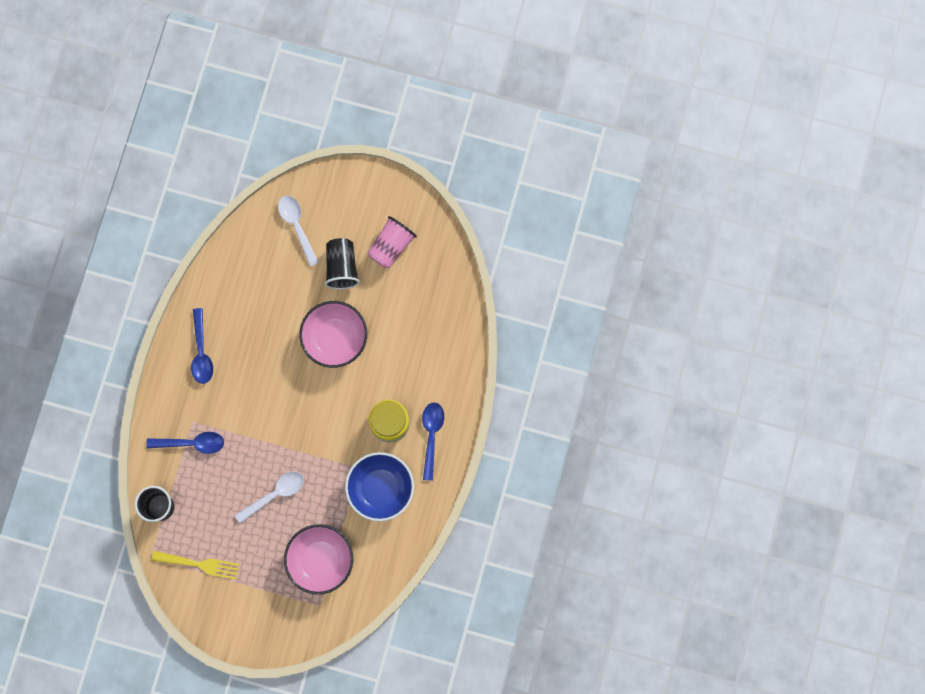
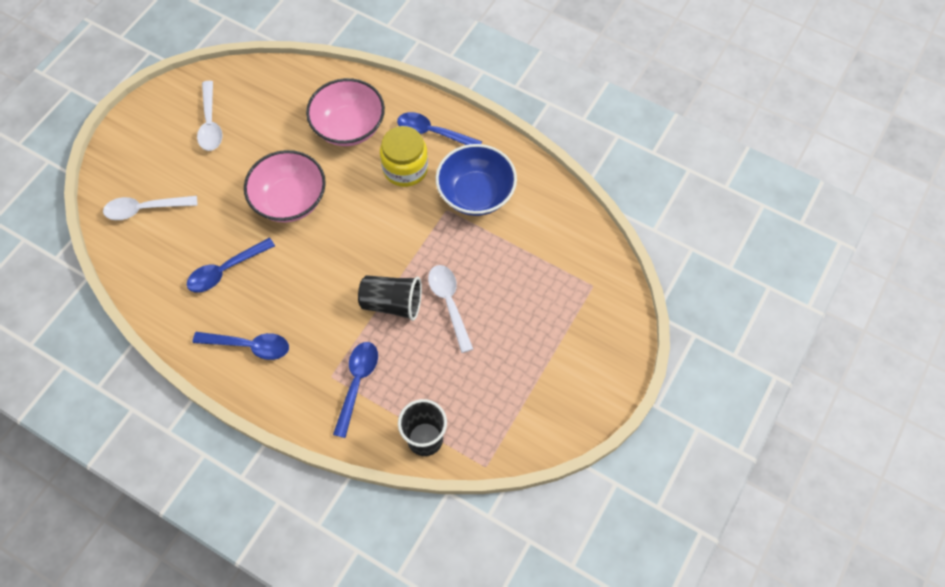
camera: 75 degrees left, 15 degrees down
(200, 564) = (510, 408): yellow fork -> none
(259, 310) = (226, 270): none -> blue spoon
(320, 560) = (540, 272): pink bowl -> pink bowl (349, 127)
(342, 267) = (212, 175): black cup -> black cup (392, 303)
(391, 246) = (210, 123): pink cup -> white spoon

